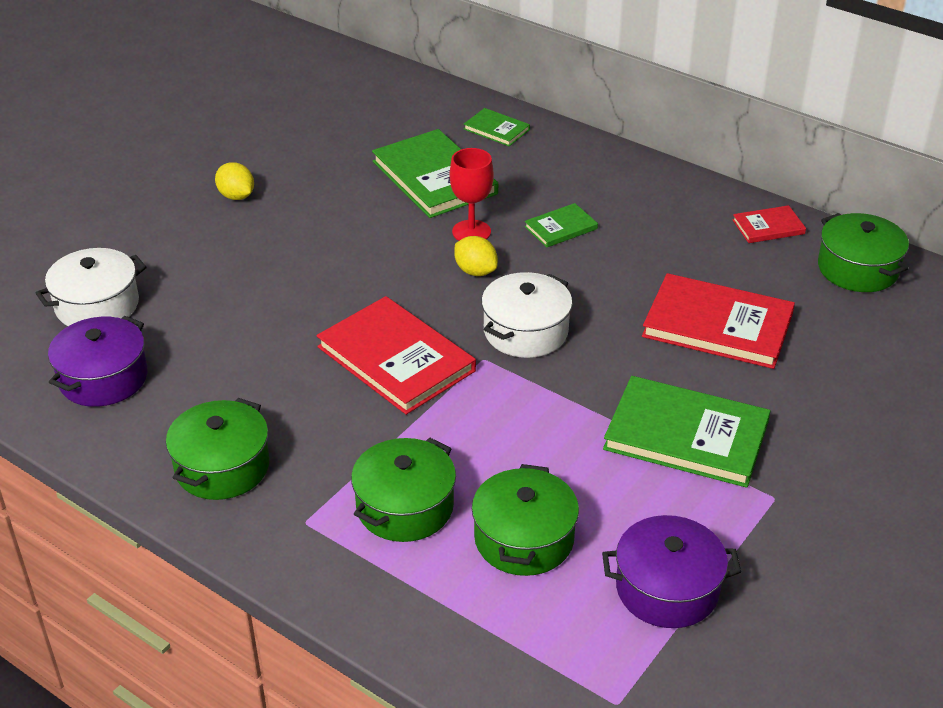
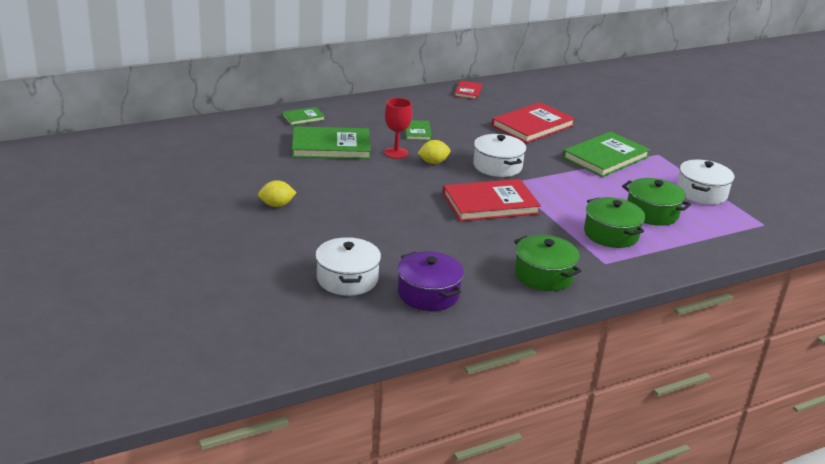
camera: 65 degrees left, 10 degrees down
(667, 589) = (701, 193): purple pot -> white pot
(857, 269) = (518, 87): green pot -> none

